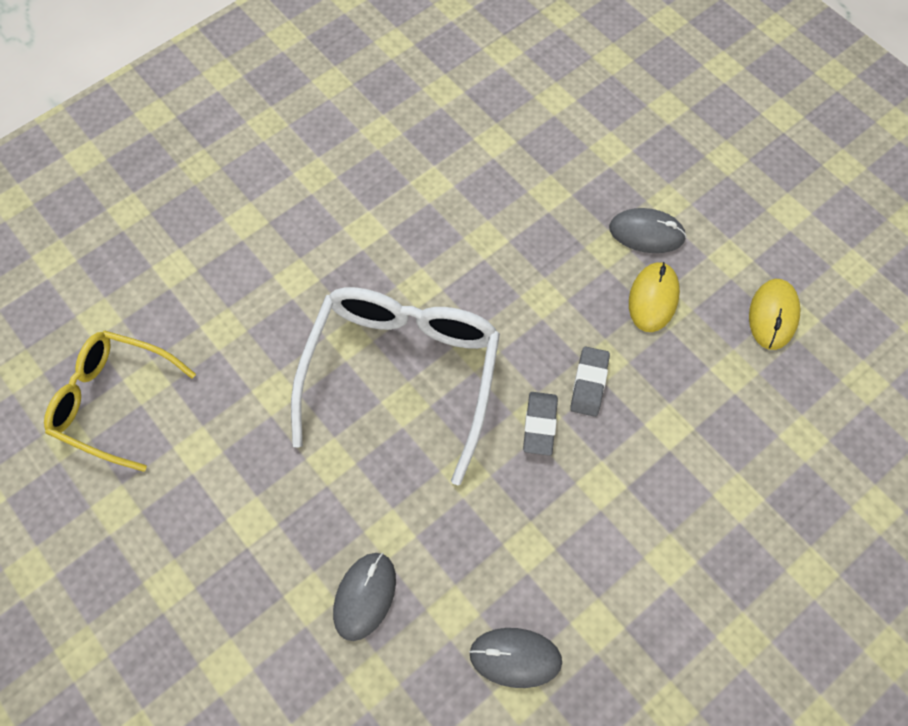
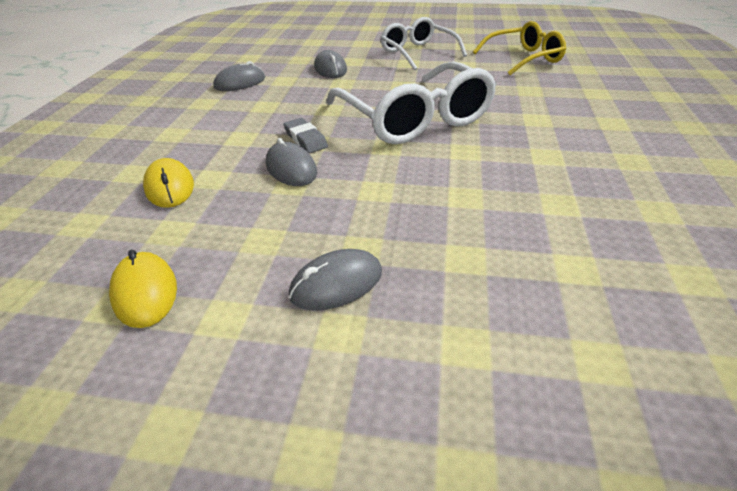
camera: 140 degrees right, 25 degrees down
(202, 544) = (417, 53): none -> white glasses
(589, 383) = (291, 168): grey eraser -> grey mouse
(653, 298) = (283, 238): yellow mouse -> yellow mouse (170, 187)

